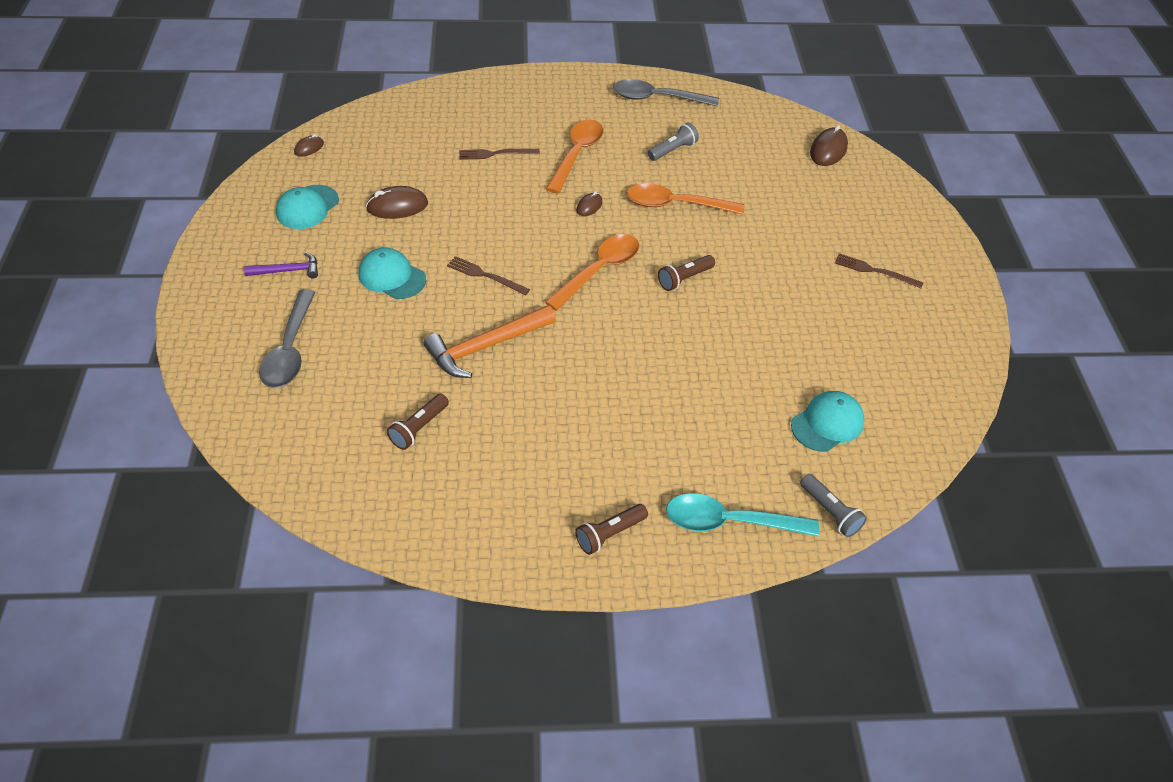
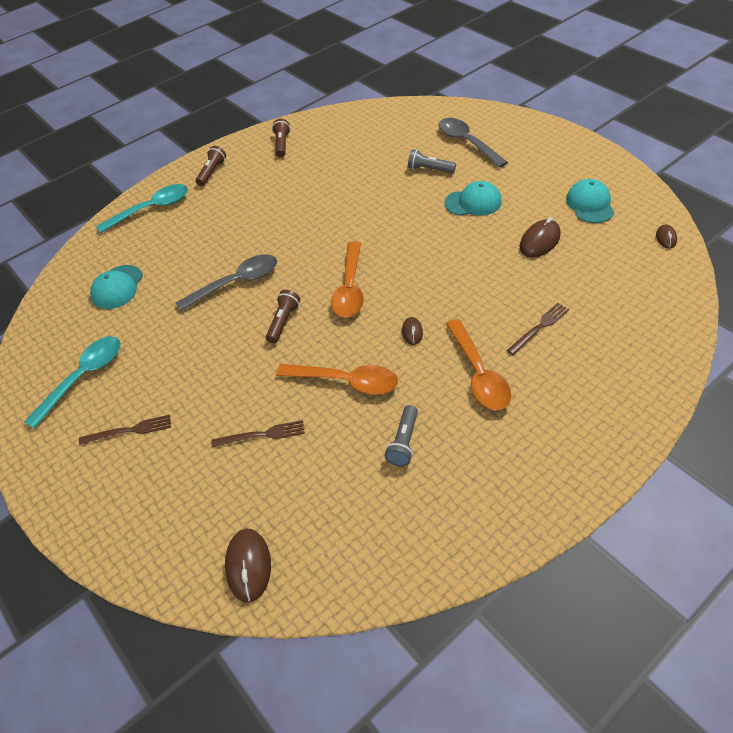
camera: 150 degrees right, 0 degrees up
(288, 271) = (534, 169): purple hammer -> none
(419, 428) = (354, 154): brown flashlight -> brown flashlight (282, 144)
(485, 276) = (419, 238): brown fork -> brown fork (262, 435)
(485, 346) = (367, 204): orange hammer -> none
(657, 98) = (487, 506): grey spoon -> grey spoon (236, 283)
(675, 205) = (346, 381): orange spoon -> orange spoon turned 45 degrees clockwise
(830, 512) = (94, 243): grey flashlight -> grey flashlight (429, 169)
(901, 341) = (83, 377): none -> turquoise spoon

